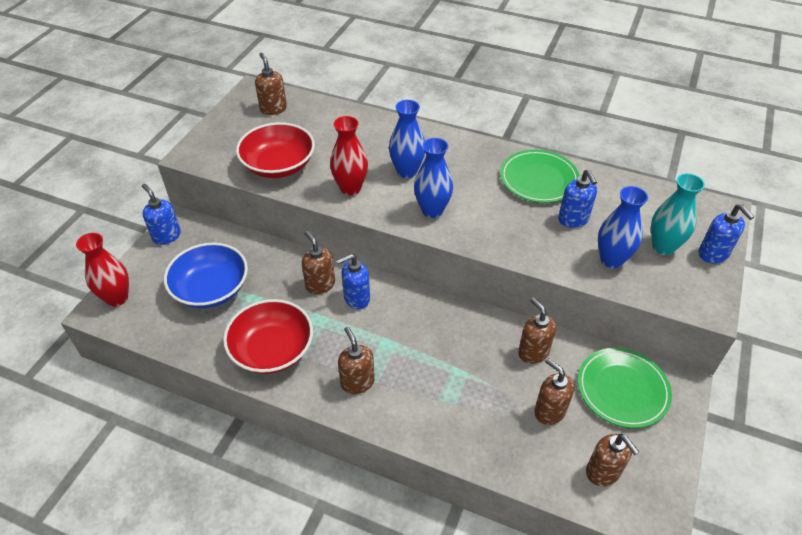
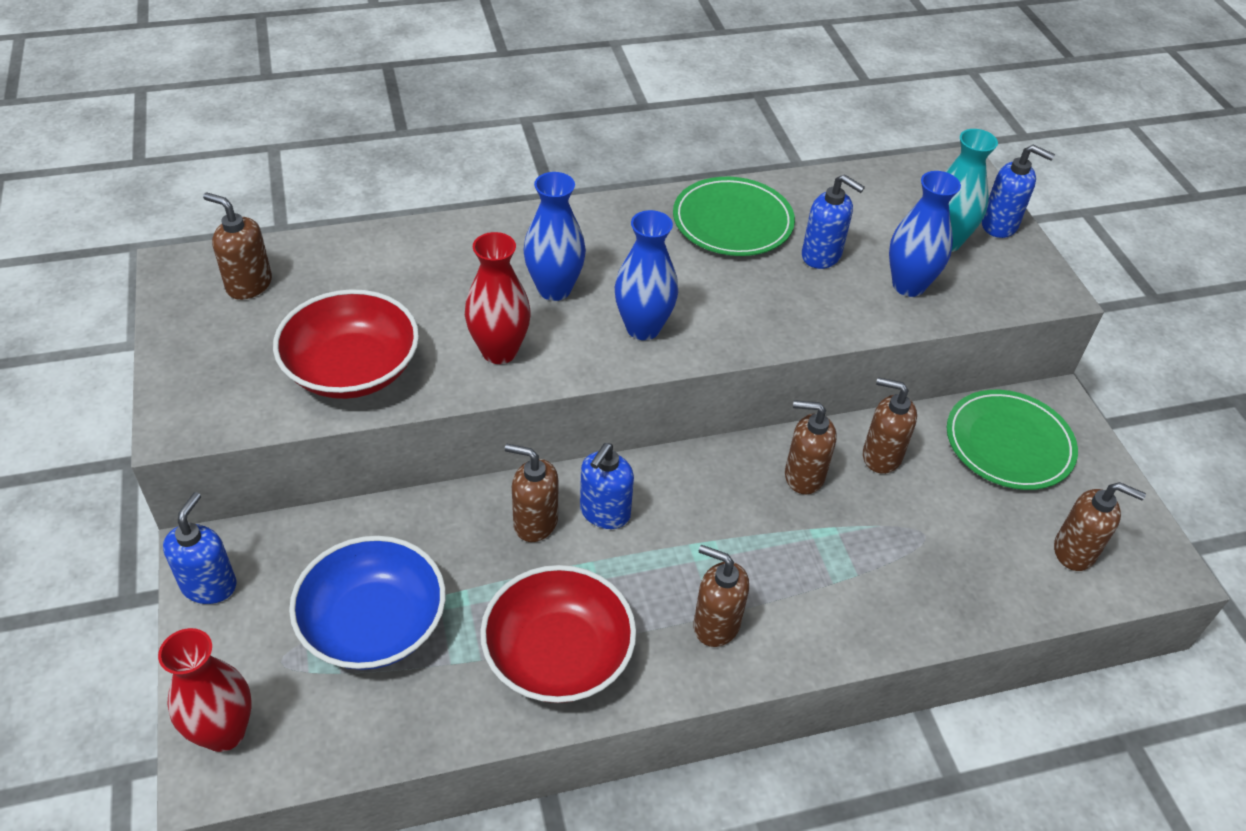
camera: 40 degrees left, 0 degrees up
(166, 236) = (209, 585): blue soap dispenser -> blue soap dispenser turned 90 degrees clockwise
(549, 411) = (962, 517): brown soap dispenser -> brown soap dispenser (803, 476)

